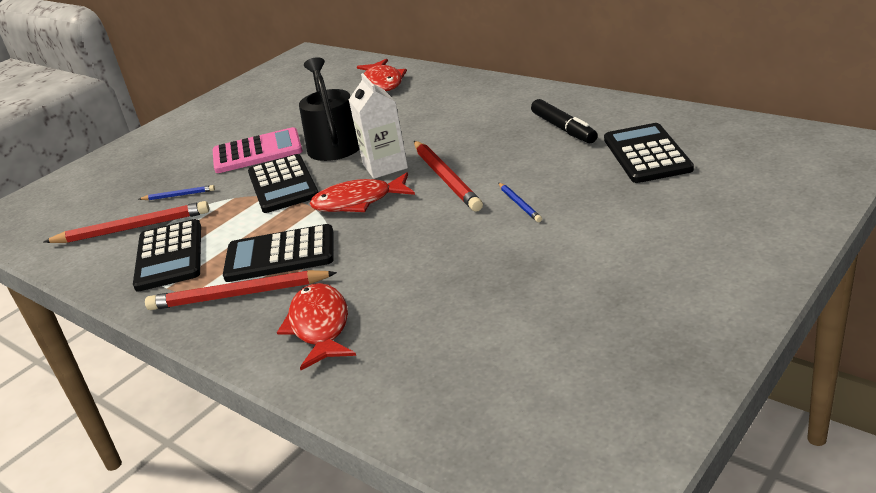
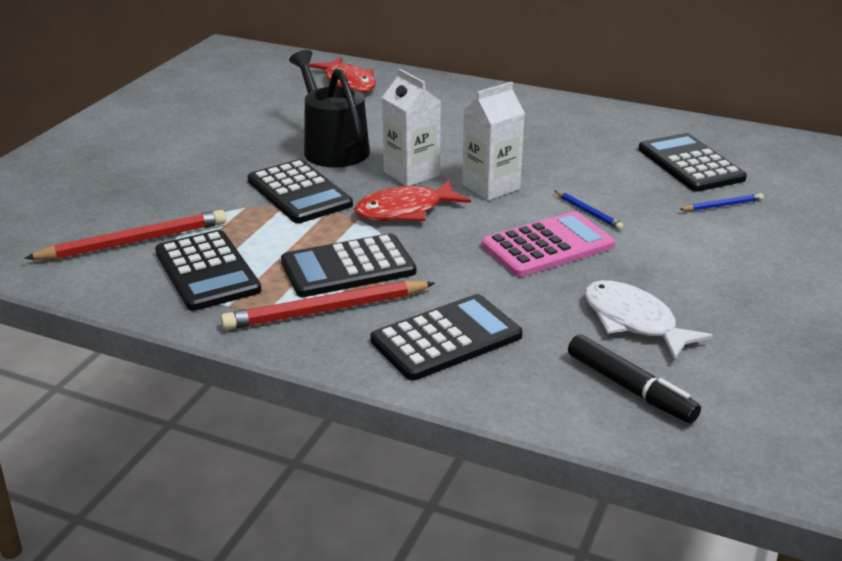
camera: 20 degrees left, 0 degrees up
(179, 195) = (171, 205): blue pencil -> blue pencil (723, 205)
(257, 152) = (241, 157): pink calculator -> pink calculator (548, 246)
(320, 326) = (446, 338): red fish -> black calculator
(446, 178) = (491, 187): red pencil -> white carton
(496, 317) = (633, 321): none -> white fish
(563, 128) = (588, 137): black marker -> black marker (629, 388)

